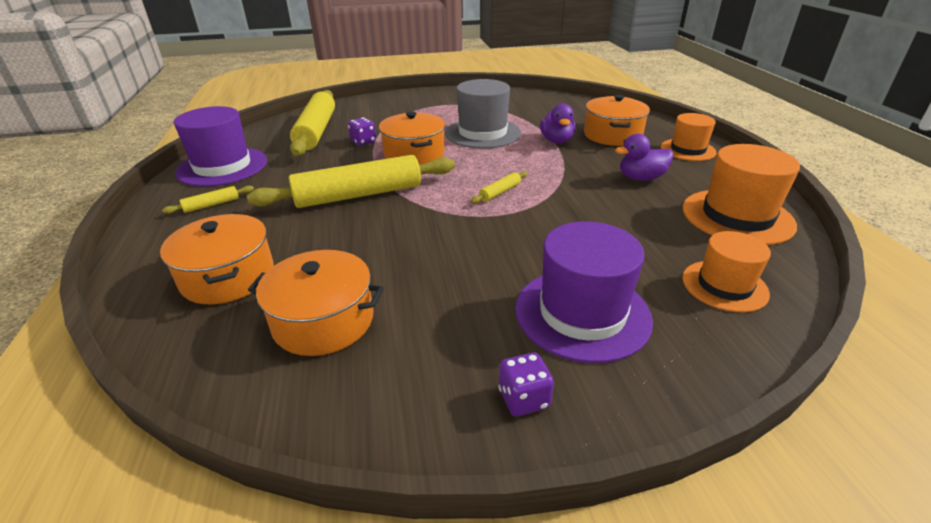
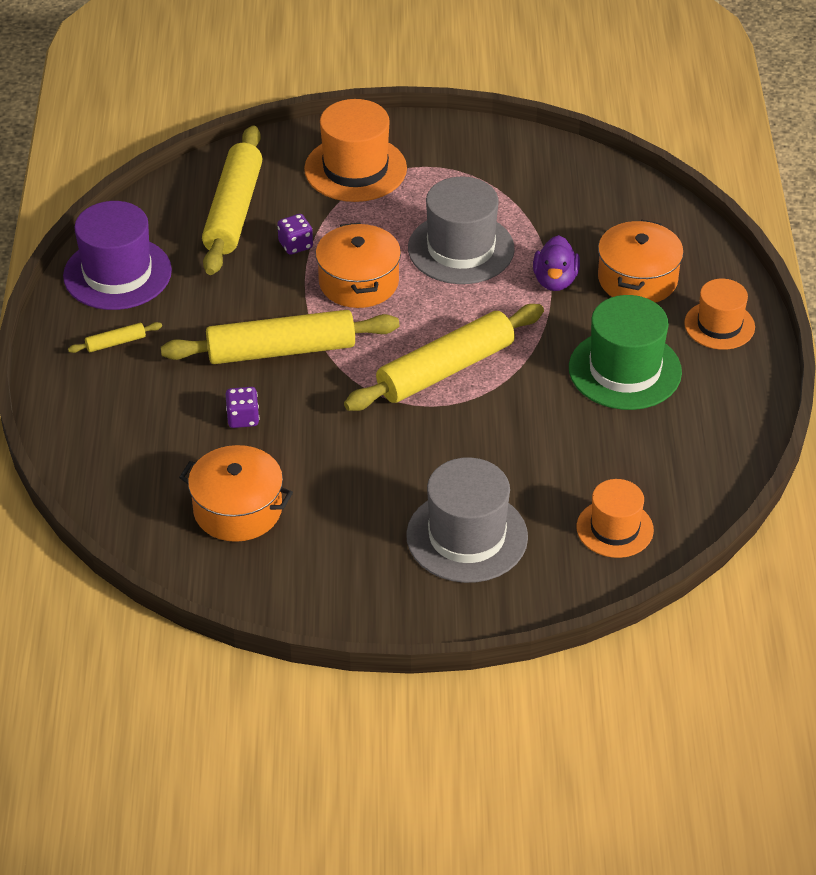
camera: 10 degrees right, 10 degrees up
(228, 277) = (148, 448): orange pot -> none
(500, 192) = (446, 370): yellow rolling pin -> yellow rolling pin, size x2.45
(523, 398) = (388, 600): purple dice -> purple dice (243, 418)
(582, 313) = (467, 536): purple hat -> grey hat
(641, 178) = (625, 370): purple duck -> green hat
(737, 216) = (694, 447): orange hat -> orange hat (355, 169)

